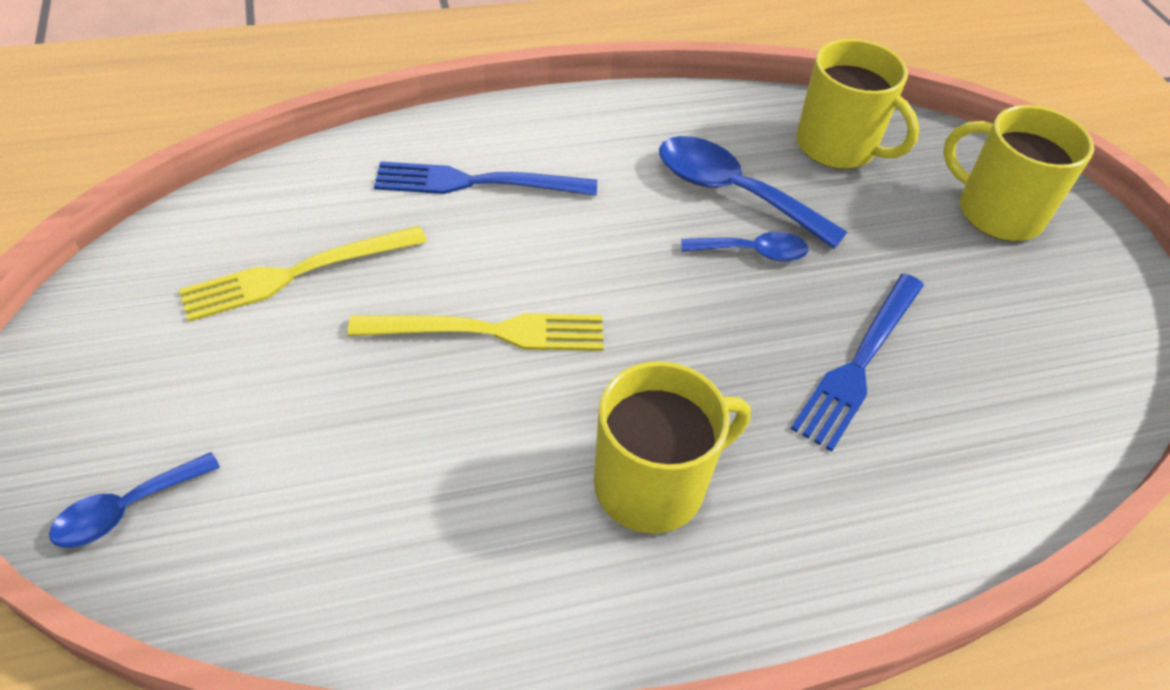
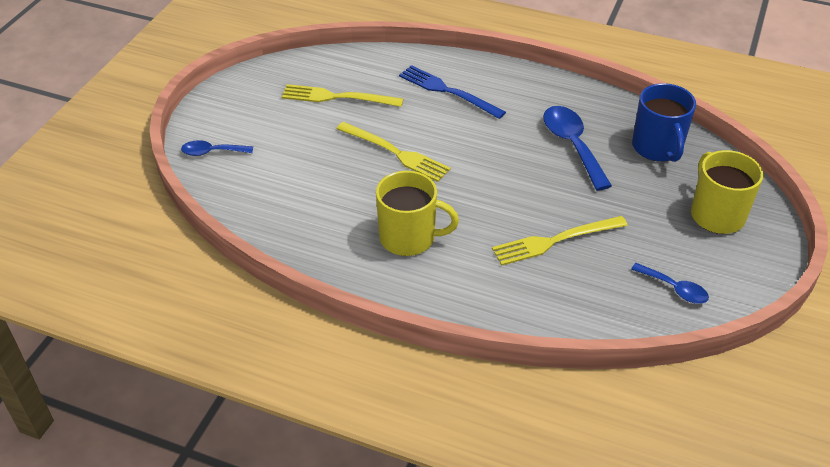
camera: 40 degrees right, 5 degrees down
(752, 252) = (553, 174): blue spoon -> blue spoon (674, 289)
(838, 147) = (657, 148): yellow mug -> blue mug
(859, 362) = (555, 241): blue fork -> yellow fork

